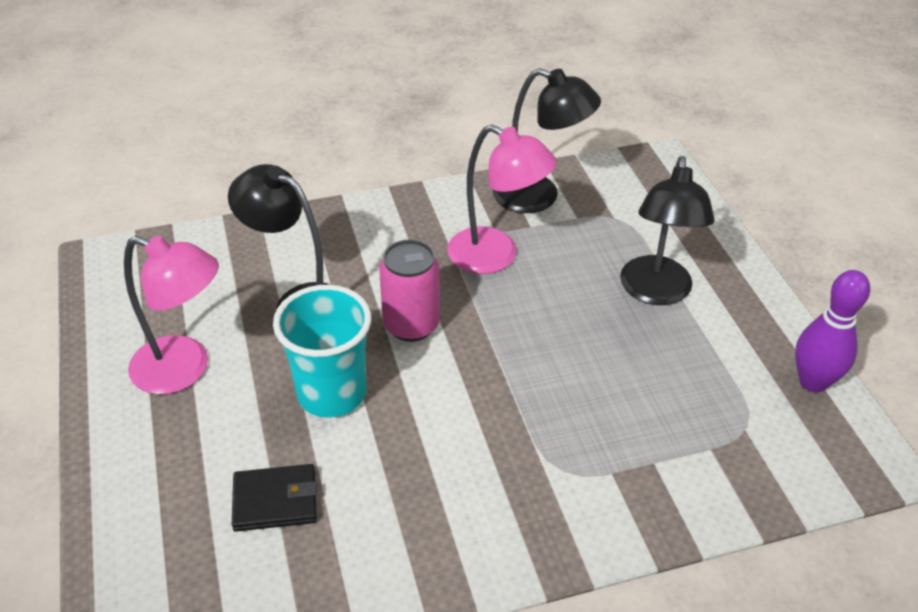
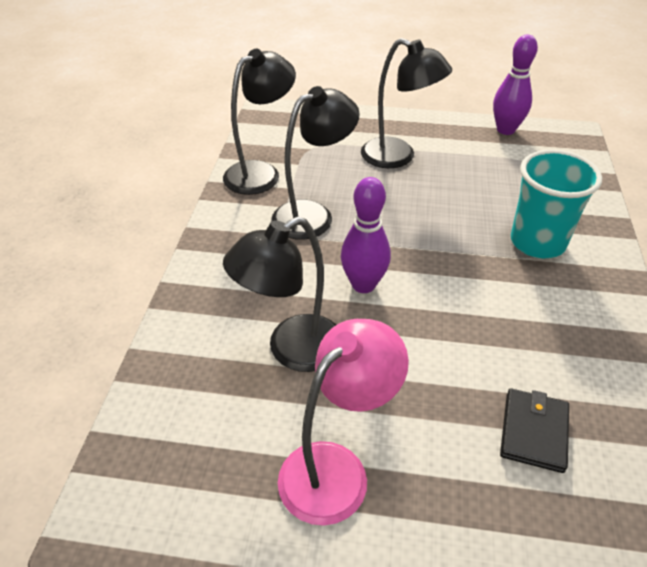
camera: 65 degrees left, 0 degrees up
(332, 393) = (420, 358): turquoise cup -> turquoise cup (537, 242)
(411, 325) = (363, 285): pink can -> purple bowling pin
(496, 256) = (313, 215): pink lamp -> black lamp

